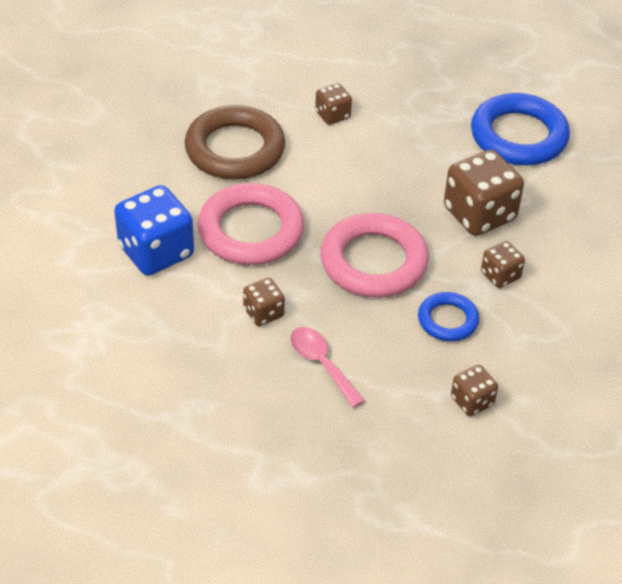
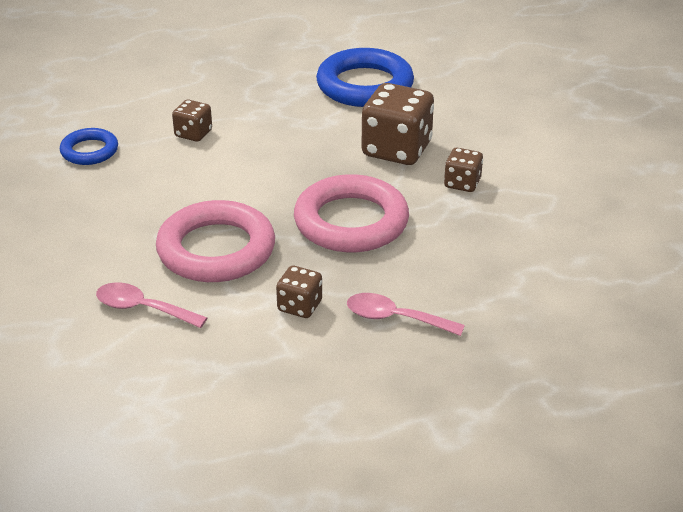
camera: 35 degrees left, 10 degrees down
(156, 252) = (143, 308): blue dice -> pink spoon
(235, 149) = (131, 195): brown ring -> none
(447, 320) = (459, 234): blue ring -> blue ring (89, 151)
(472, 401) = (545, 280): brown dice -> none

